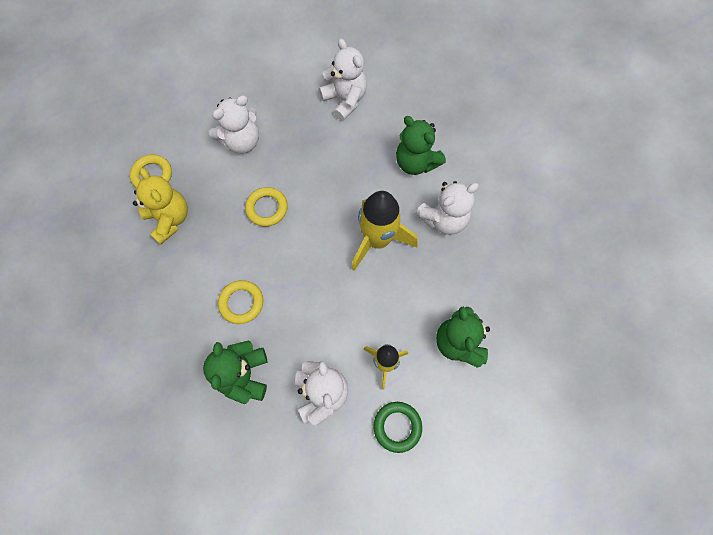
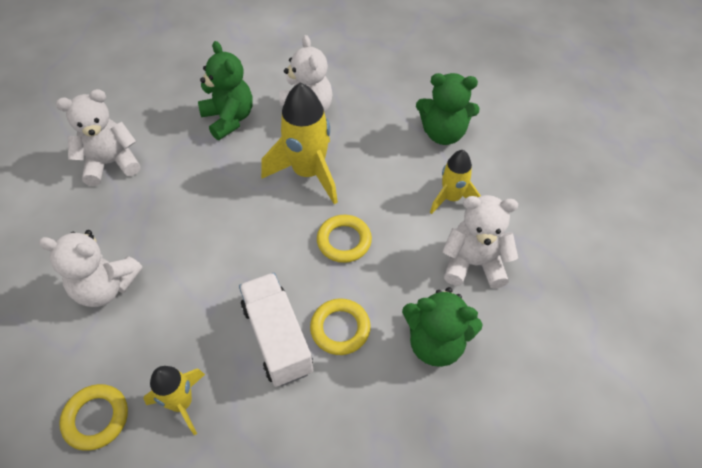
camera: 75 degrees left, 15 degrees down
(169, 219) = (182, 403): yellow teddy bear -> yellow rocket
(225, 262) = (277, 338): none -> white truck
(241, 141) = (106, 287): white teddy bear -> white teddy bear turned 120 degrees clockwise
(267, 208) = (220, 275): yellow ring -> yellow ring (344, 241)
(397, 427) = (521, 203): green ring -> none
(416, 162) = (229, 119): green teddy bear -> green teddy bear turned 90 degrees counterclockwise

